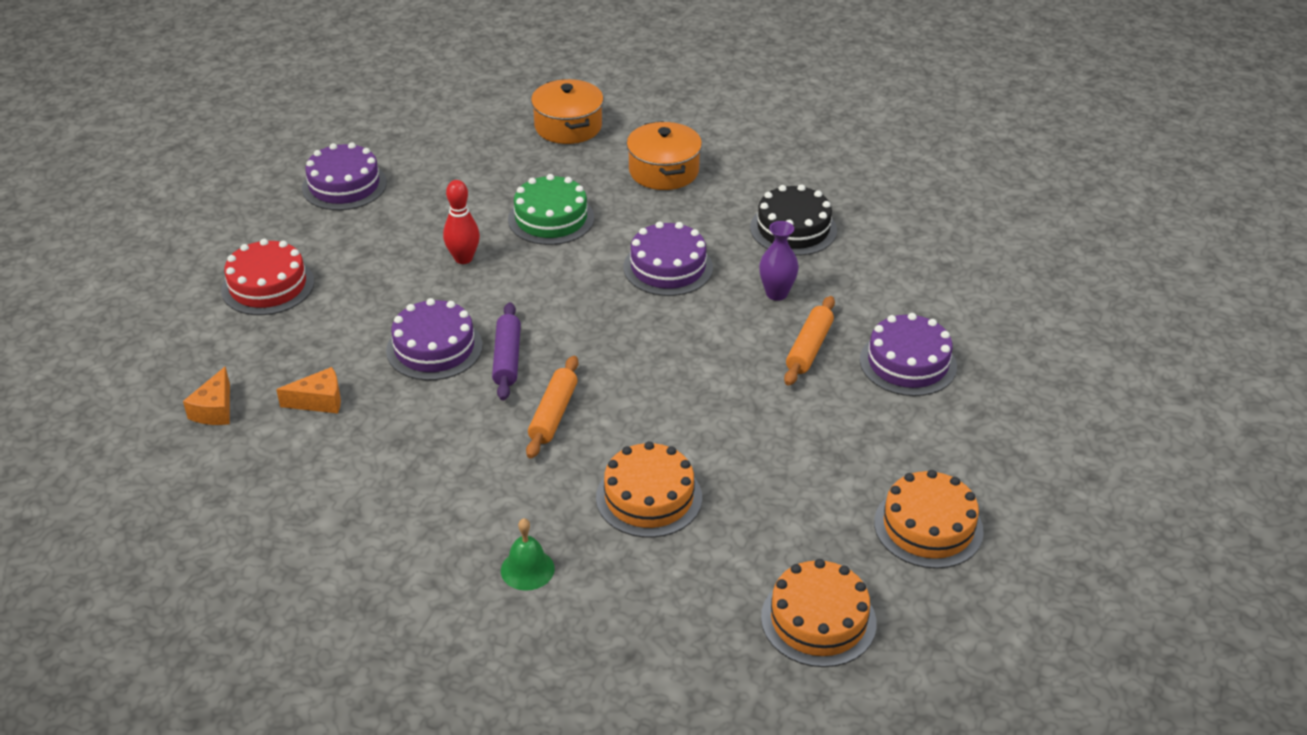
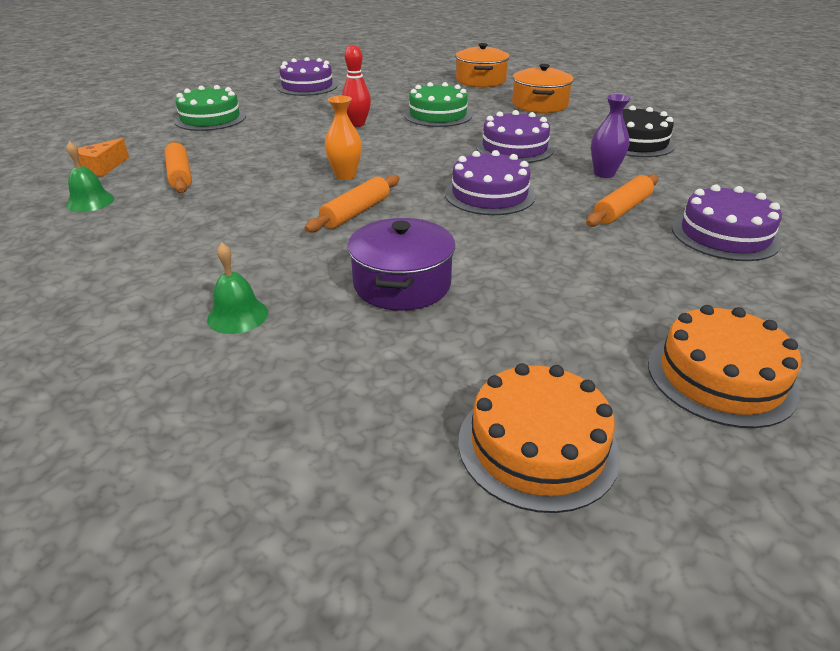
camera: 20 degrees right, 5 degrees down
(255, 467) = (90, 202): none -> green bell
(268, 286) = (210, 118): red cake -> green cake
(319, 401) = (179, 175): orange cheese -> orange rolling pin
(434, 348) = (294, 162): purple cake -> purple cake (489, 194)
(507, 359) = (345, 175): purple rolling pin -> orange vase
(649, 497) = (402, 284): orange cake -> purple pot

